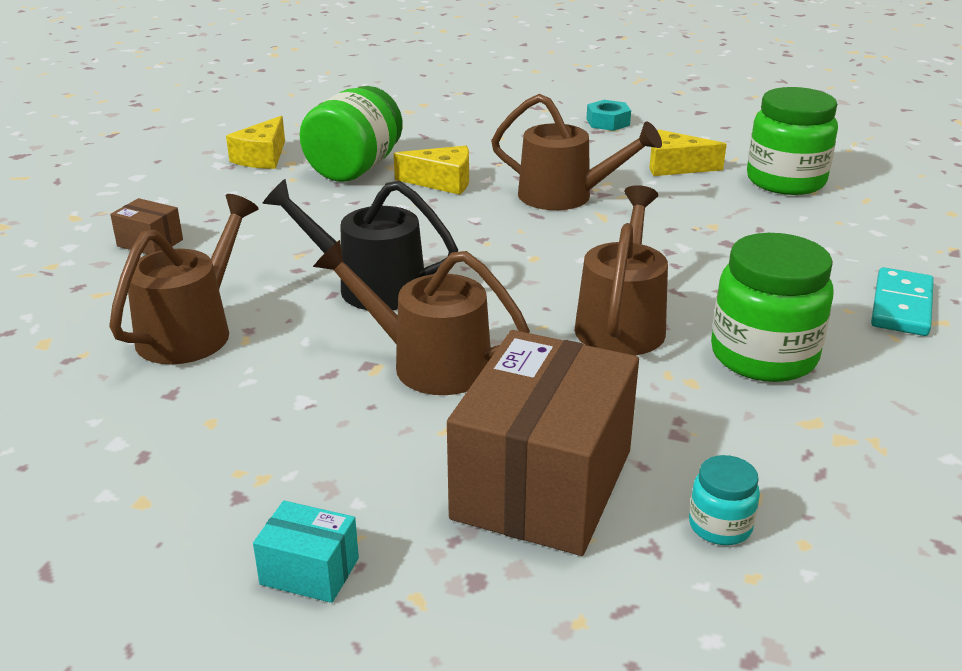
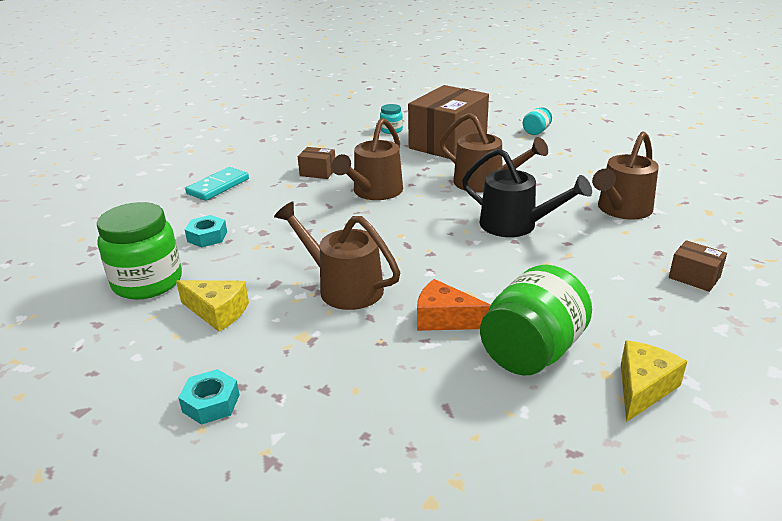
camera: 165 degrees left, 0 degrees up
(309, 571) = (536, 131): turquoise box -> turquoise jar
(442, 182) = (445, 319): yellow cheese -> orange cheese
(763, 356) = (318, 172): green jar -> brown box
(793, 230) = (207, 237): none -> turquoise nut

